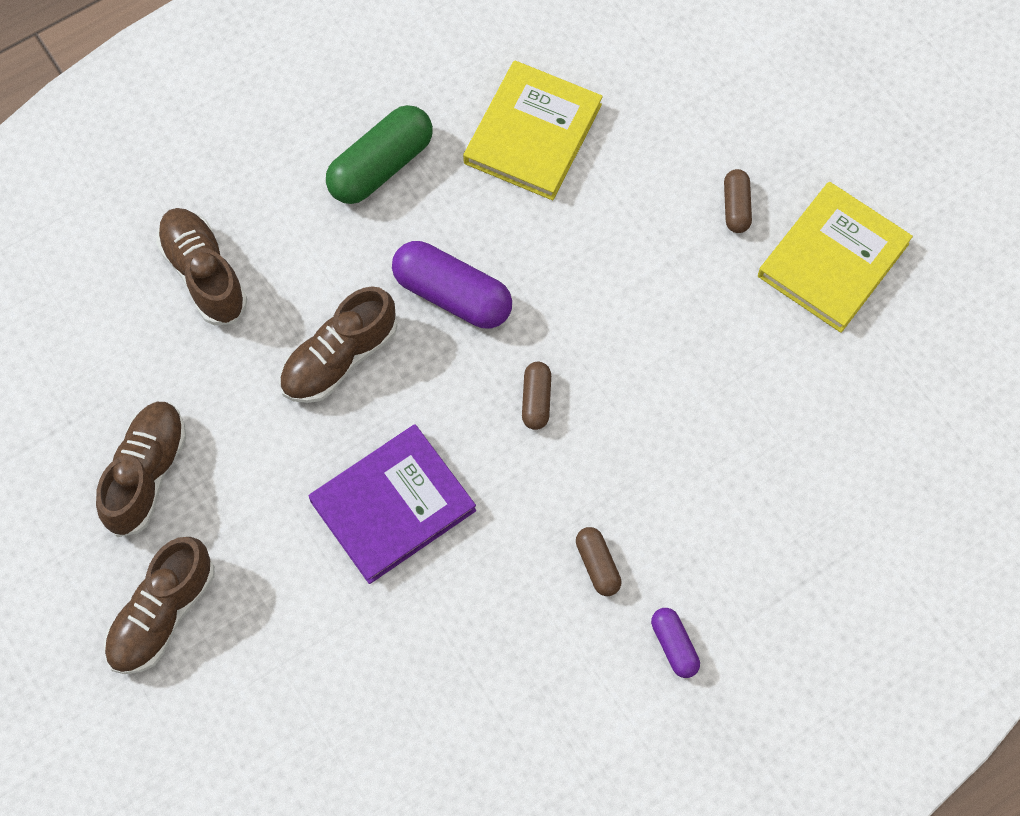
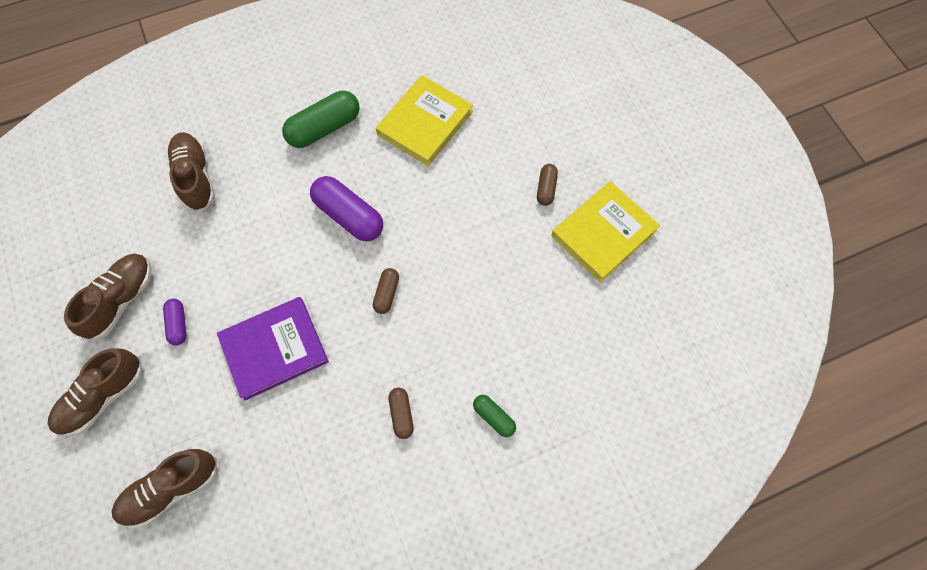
camera: 10 degrees right, 0 degrees up
(339, 358) = (266, 245): brown shoe -> brown shoe (171, 489)
(674, 645) = (441, 482): purple capsule -> purple capsule (178, 324)
(727, 547) = (493, 417): none -> green capsule

